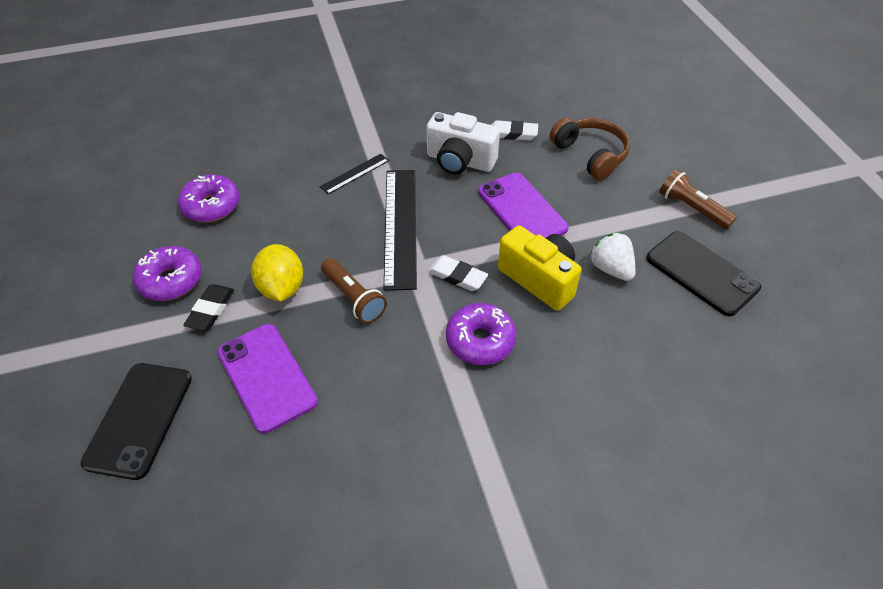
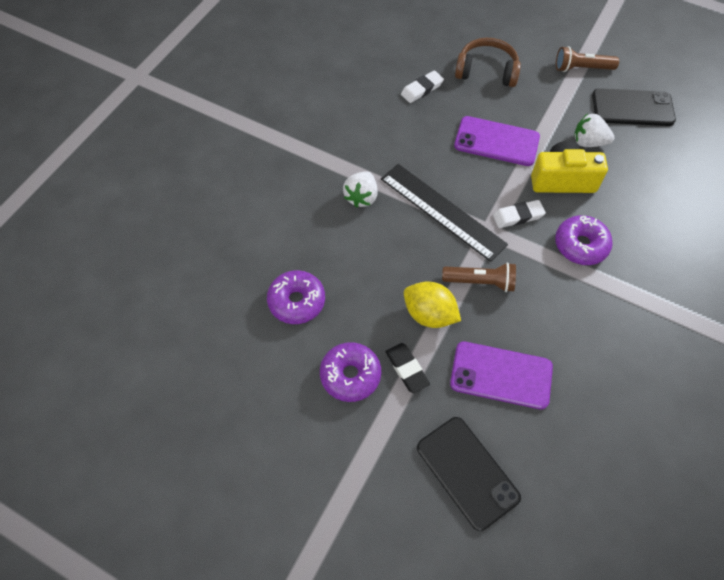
camera: 45 degrees left, 10 degrees up
(355, 174) = (361, 197): black ruler -> white strawberry
(460, 161) = (416, 135): white camera -> none

